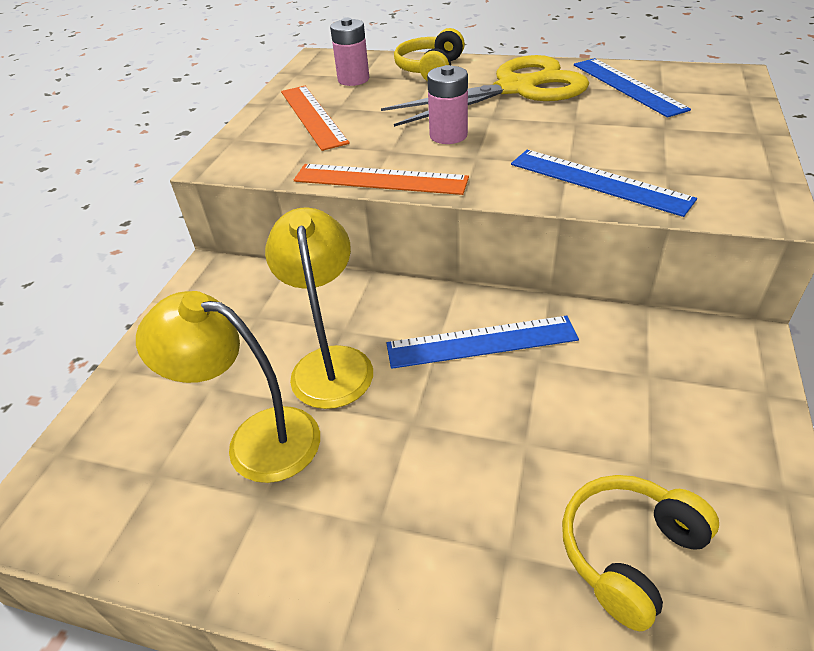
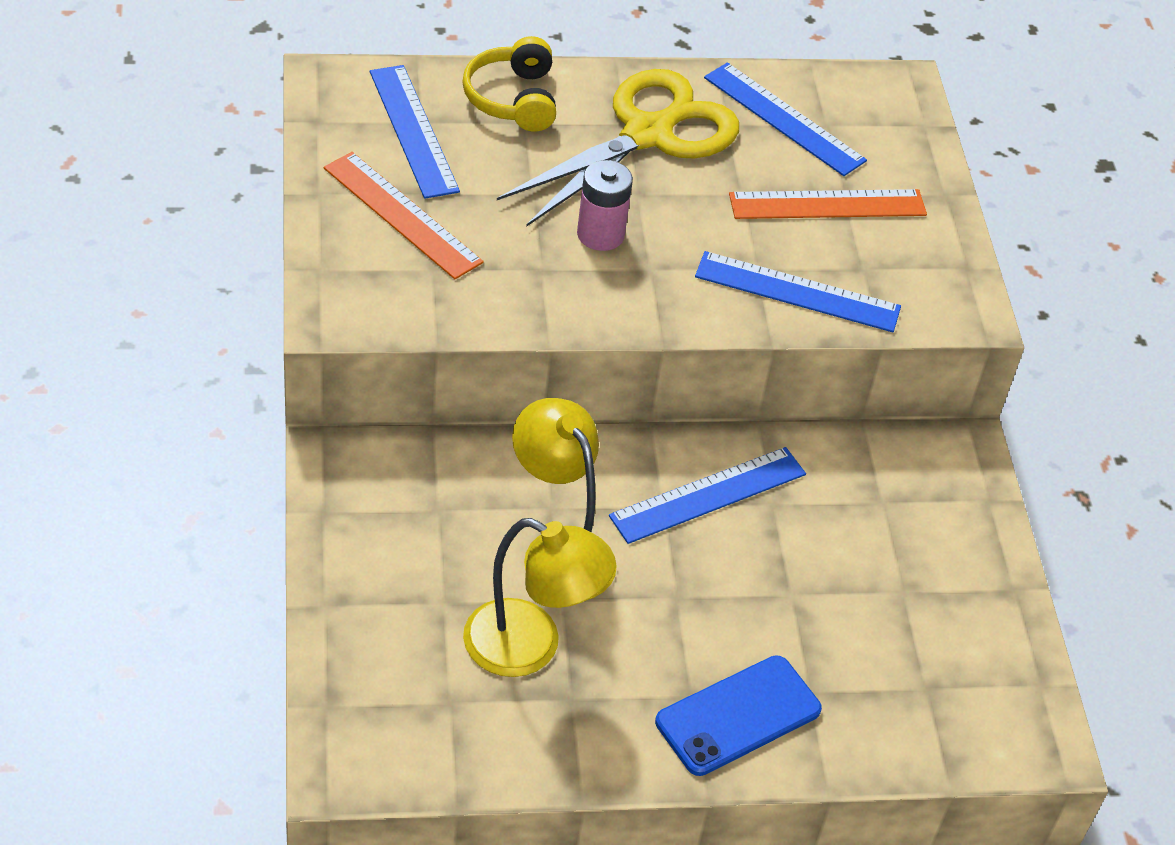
camera: 30 degrees left, 5 degrees up
(256, 440) = (530, 647): yellow lamp -> yellow lamp turned 150 degrees counterclockwise
(353, 79) = (413, 130): pink battery -> blue ruler
(380, 179) = (555, 319): orange ruler -> orange ruler (827, 204)
(417, 561) = (738, 716): none -> blue phone
(629, 552) = (904, 668): yellow headphones -> none

